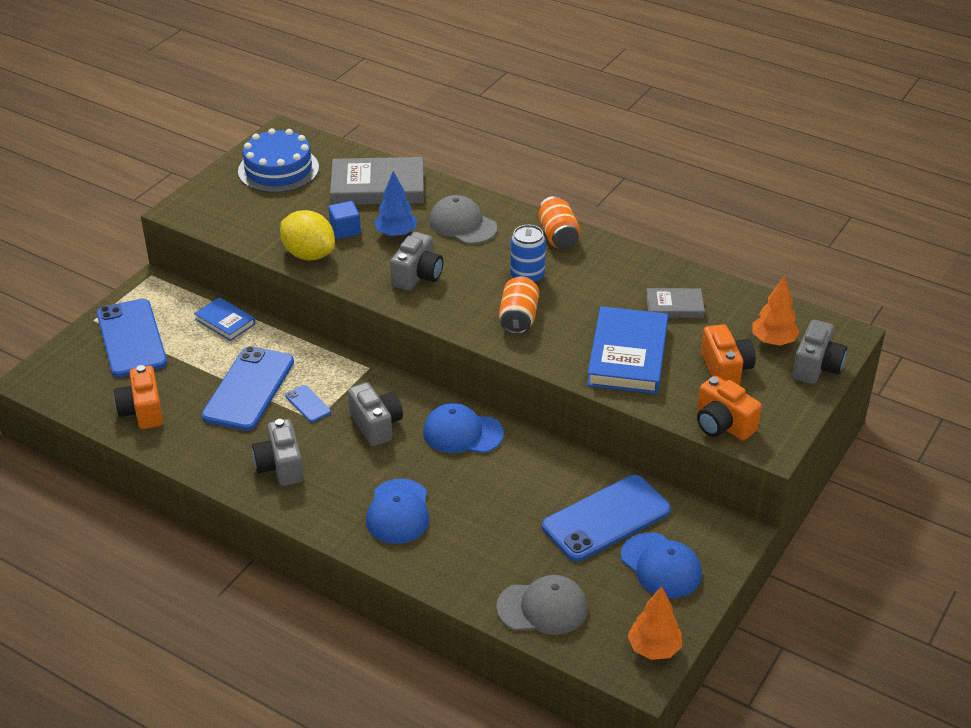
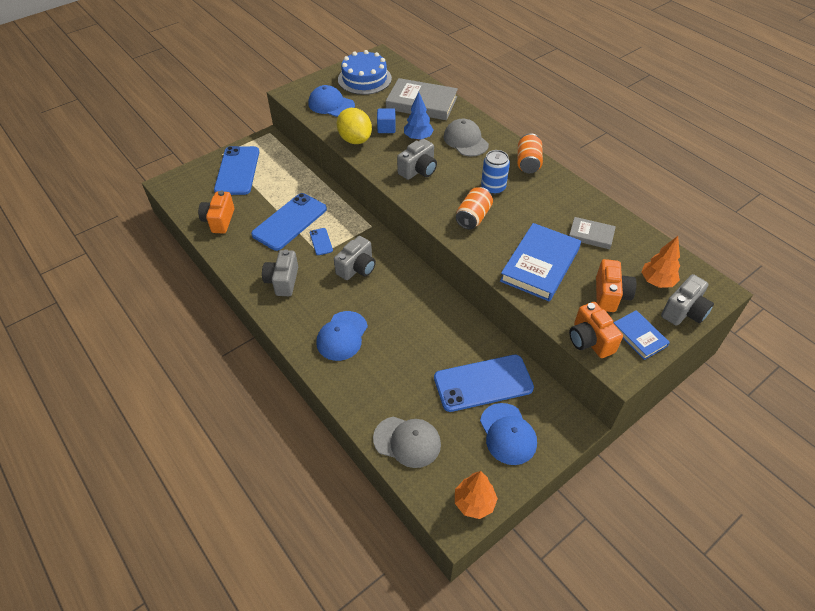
camera: 20 degrees right, 10 degrees up
(225, 322) = (298, 173): blue book -> blue book (639, 336)
(376, 425) = (357, 268): grey camera -> grey camera turned 45 degrees clockwise
(462, 433) = (411, 289): blue cap -> blue cap (331, 104)

